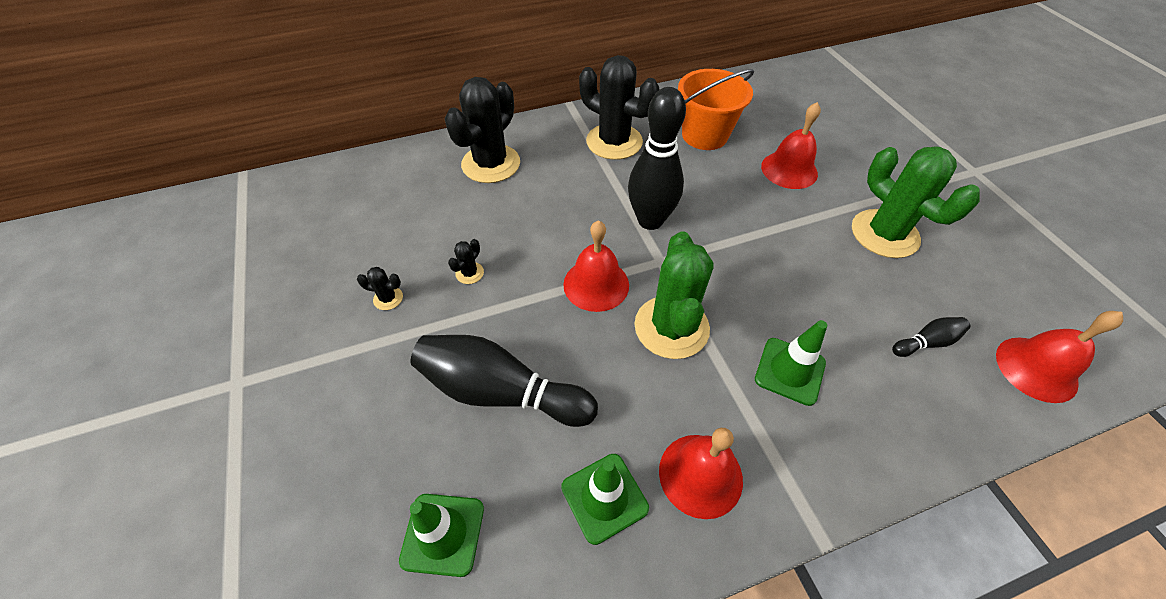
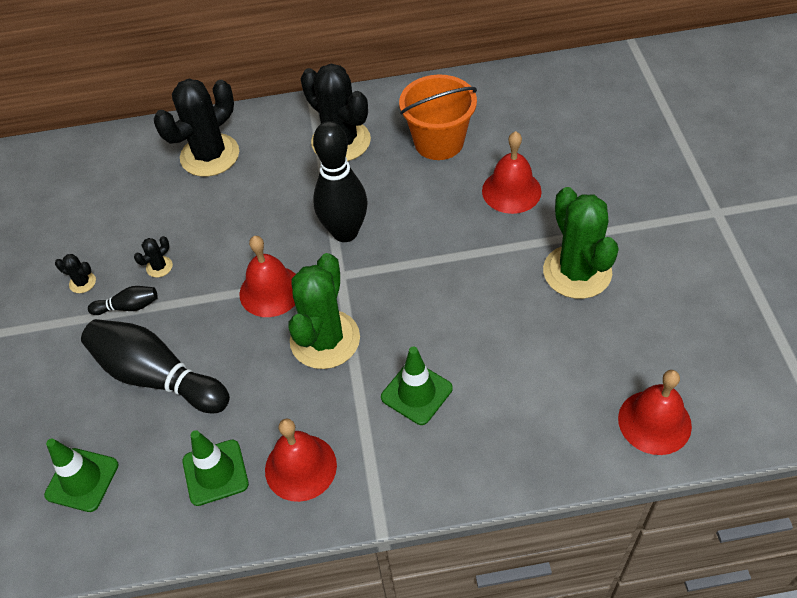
camera: 15 degrees right, 0 degrees up
(926, 342) = (560, 384): black bowling pin -> black bowling pin (128, 307)

